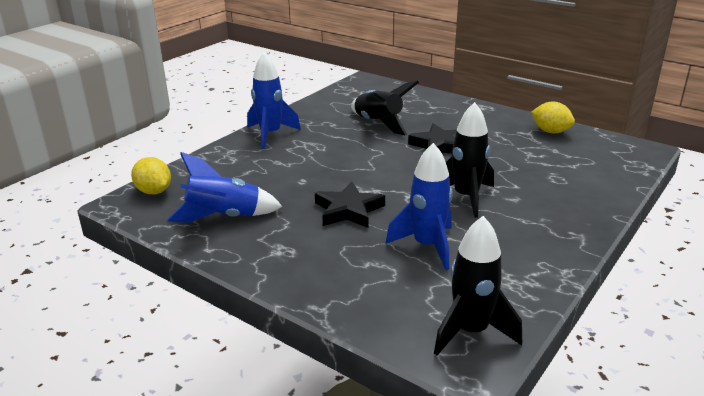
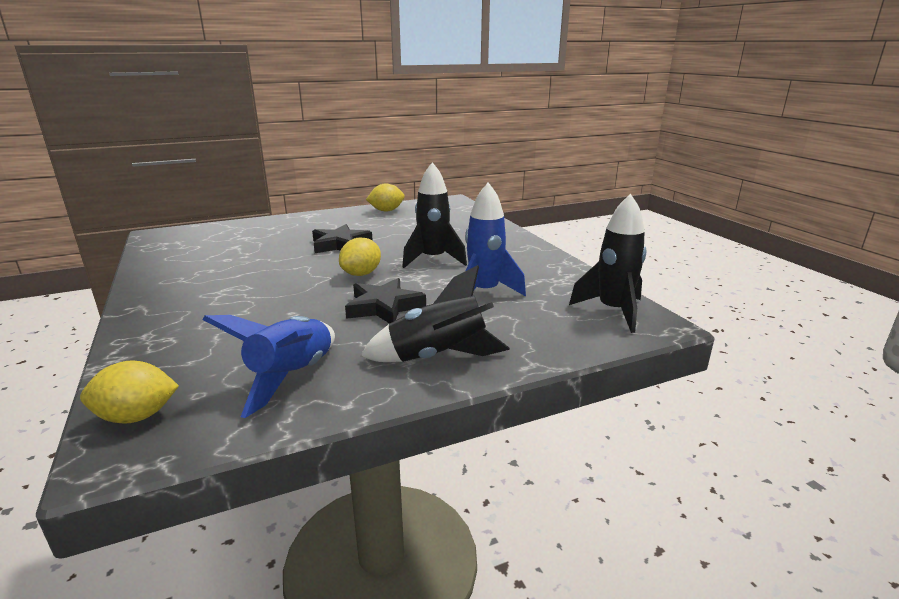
camera: 60 degrees left, 5 degrees down
(270, 135) = (161, 303): blue rocket -> none
(378, 123) = (254, 252): black rocket -> black rocket (438, 357)
(394, 178) = (361, 274): none -> yellow lemon

